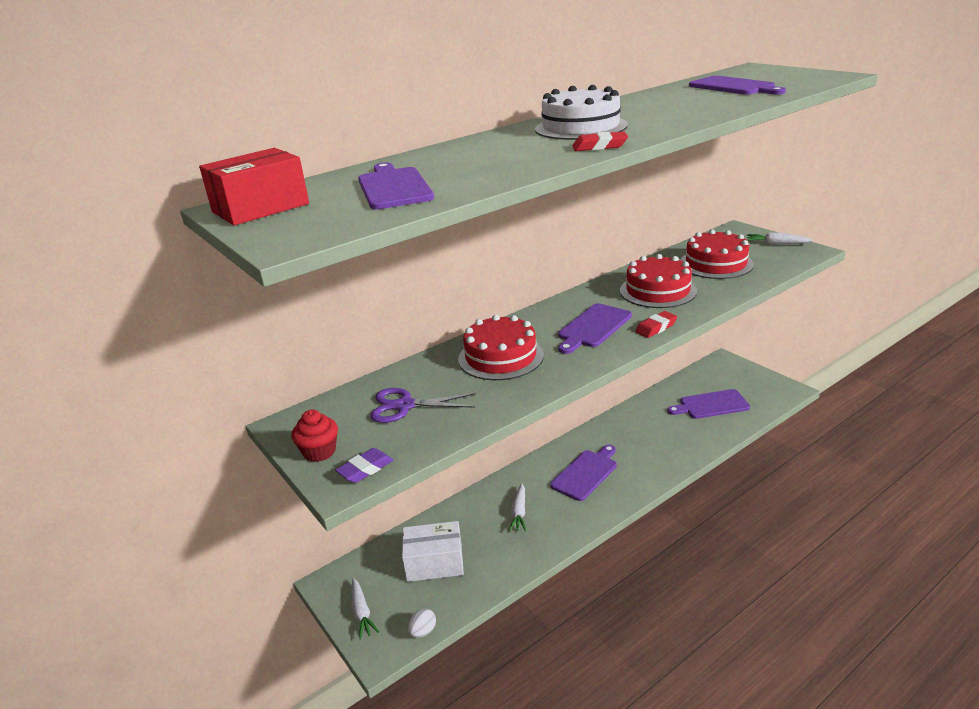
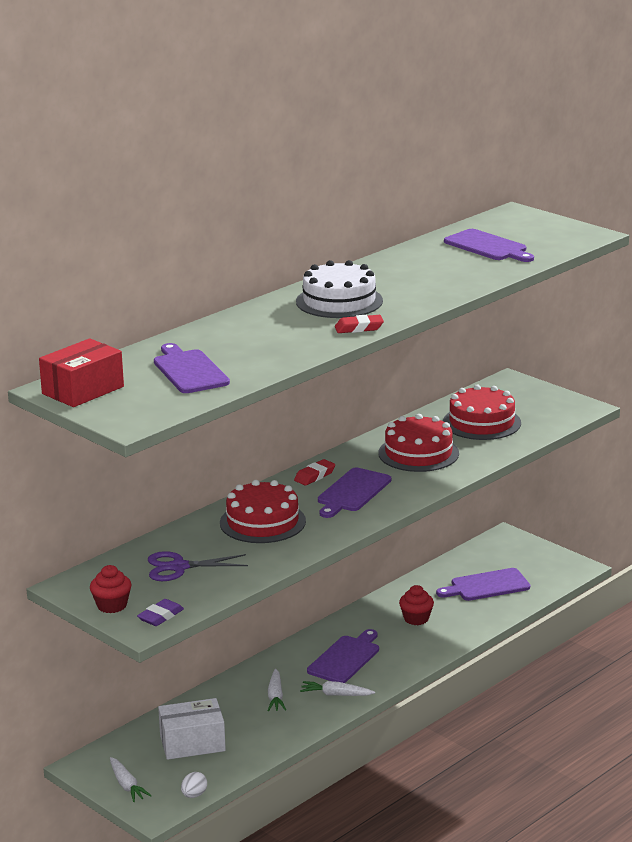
camera: 10 degrees left, 5 degrees down
(650, 435) = (416, 619): none -> red cupcake
(656, 328) = (416, 491): red eraser -> red eraser (314, 476)
(776, 244) = (549, 399): white carrot -> white carrot (336, 694)

